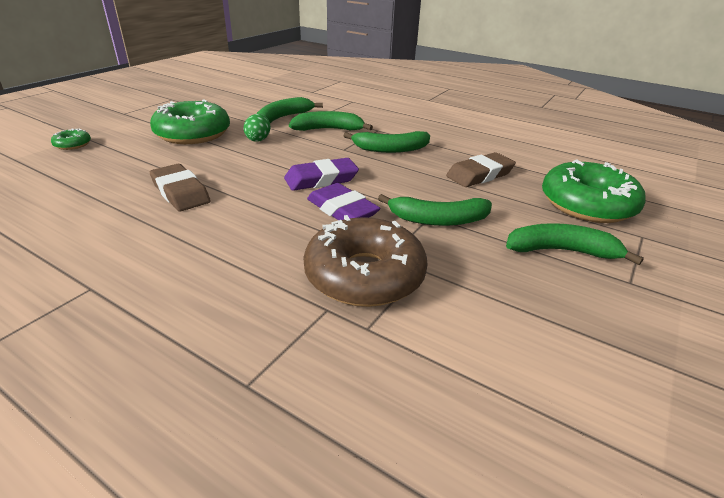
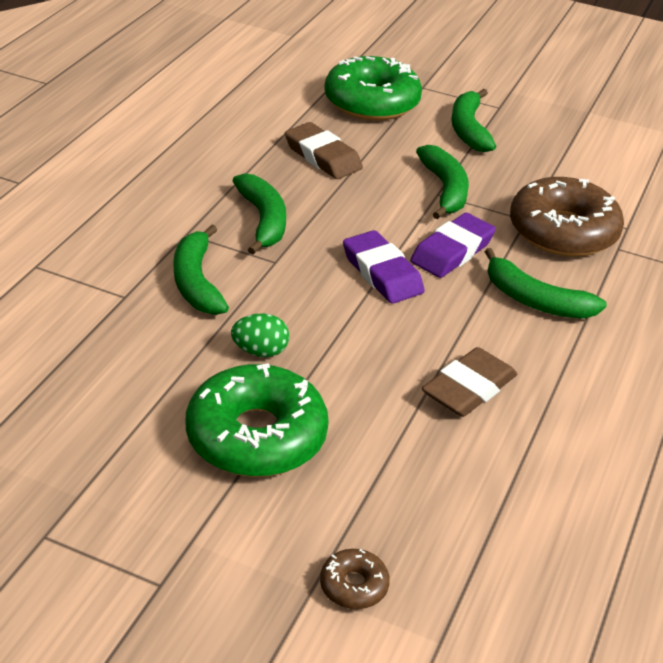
camera: 100 degrees left, 5 degrees up
(73, 145) = (354, 585): green donut -> brown donut
(284, 117) = (145, 339): green banana -> green banana (535, 301)

